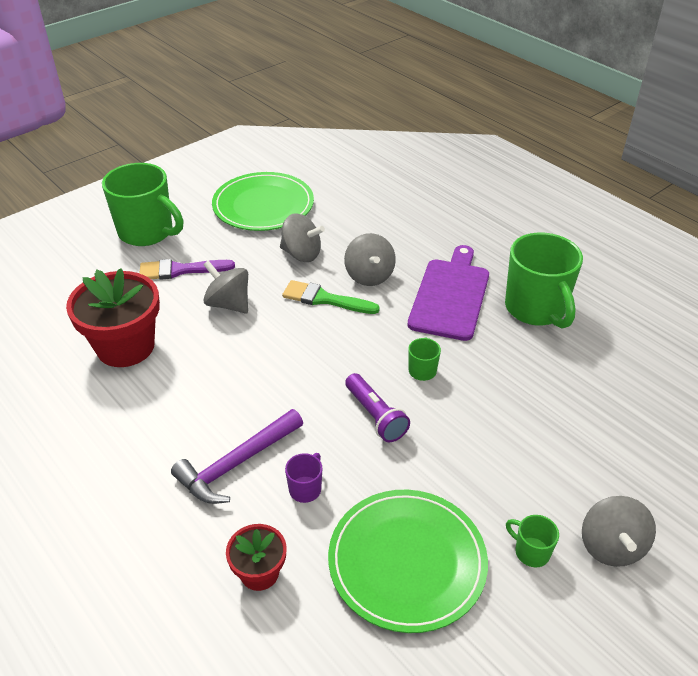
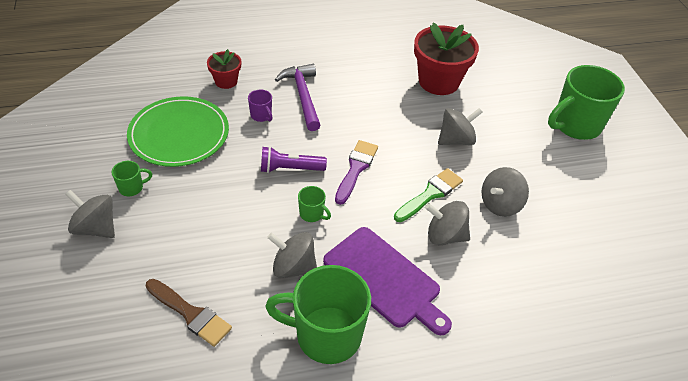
camera: 115 degrees right, 5 degrees up
(180, 270) = (513, 128): purple brush -> purple brush (356, 169)
(263, 205) = (592, 208): green plate -> none
(495, 356) = (293, 267): none -> grey spinning top
(609, 401) = (190, 314): none -> brown brush

